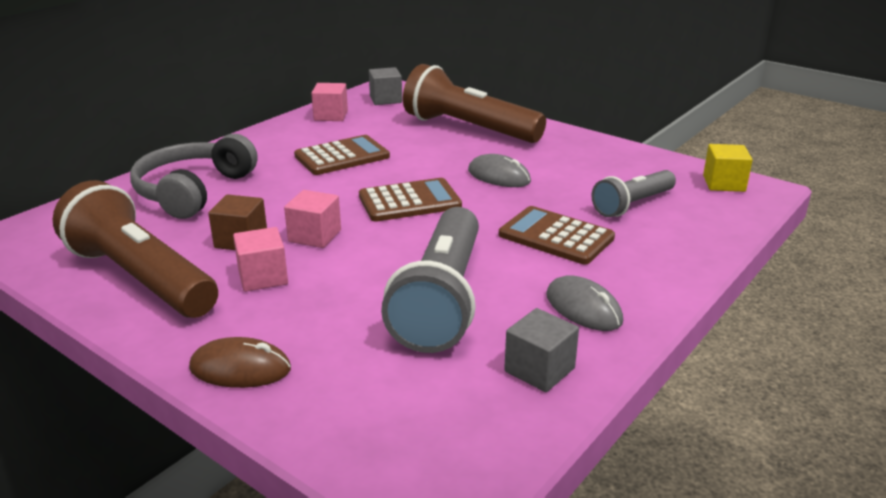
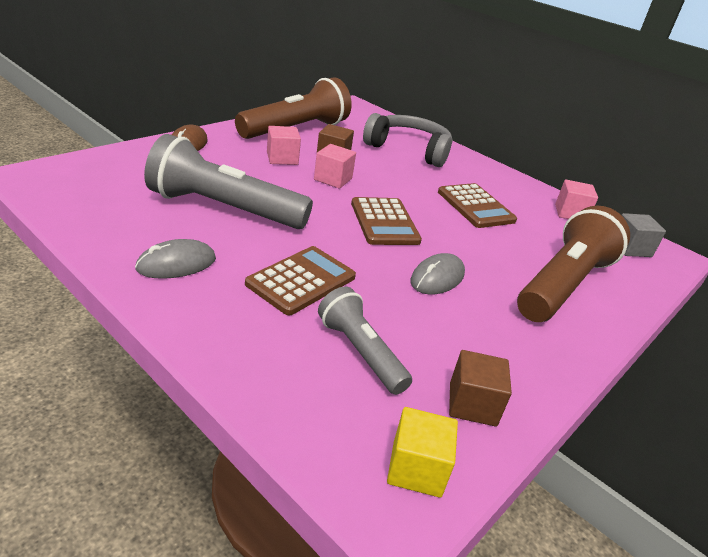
camera: 90 degrees right, 5 degrees up
(539, 370) = (114, 226): grey cube -> none
(649, 166) = (472, 404): none -> brown cube

